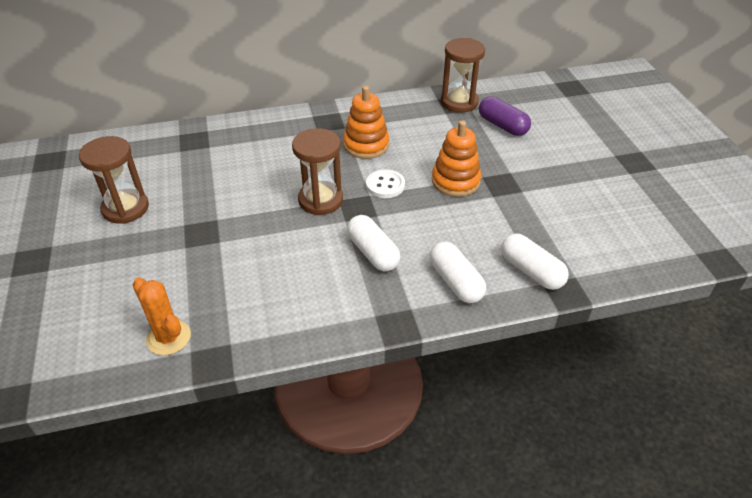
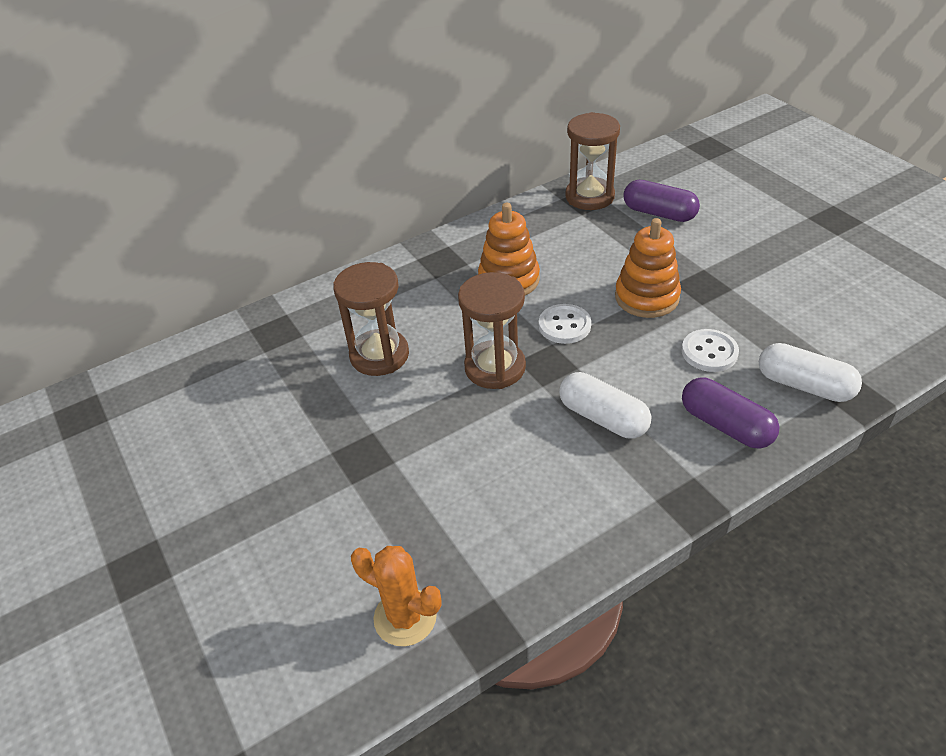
camera: 15 degrees left, 0 degrees up
(125, 208) = (235, 453): brown hourglass -> brown hourglass (379, 355)
(455, 282) = (725, 425): white capsule -> purple capsule
(476, 230) = (709, 352): none -> white button

